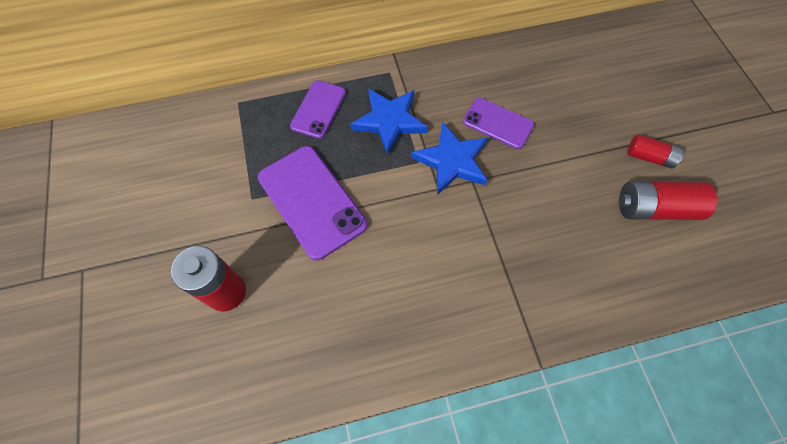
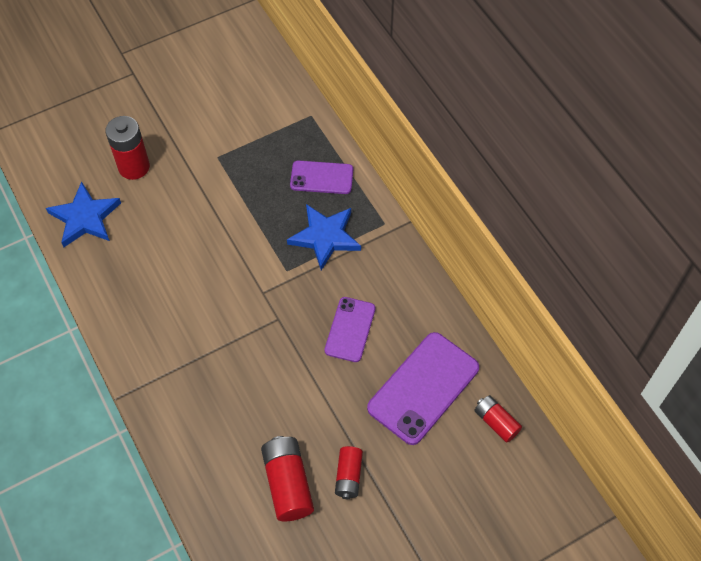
camera: 75 degrees right, 5 degrees down
(311, 201) = (225, 199): purple phone -> purple phone (423, 388)
(452, 161) = (295, 297): blue star -> blue star (85, 218)
(605, 43) = (496, 422): none -> red battery

